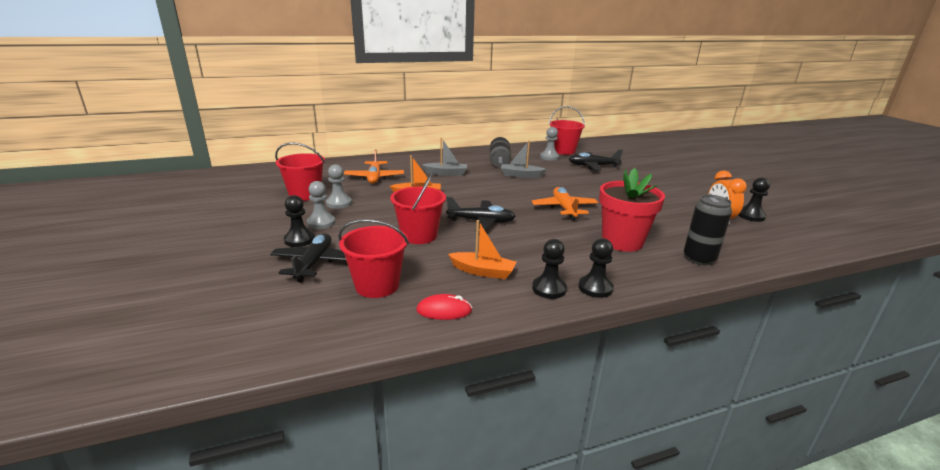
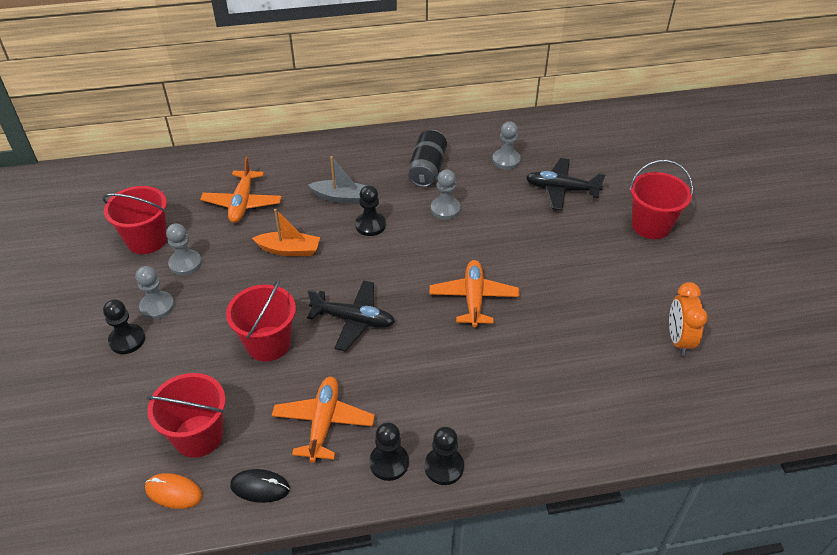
camera: 10 degrees right, 20 degrees up
(314, 264) = (137, 389): black plane -> none
(364, 320) = (174, 492): none -> orange mouse
(444, 310) = (260, 487): red mouse -> black mouse
(483, 271) = (323, 423): orange boat -> orange plane
(521, 175) = (445, 209): grey boat -> grey pawn
(563, 151) = (535, 142): red bucket -> red bucket (651, 225)
(622, 242) = (518, 380): red flower pot -> none
(699, 259) = (601, 424): black can -> none
(751, 216) = (729, 336): black pawn -> black pawn (370, 225)

